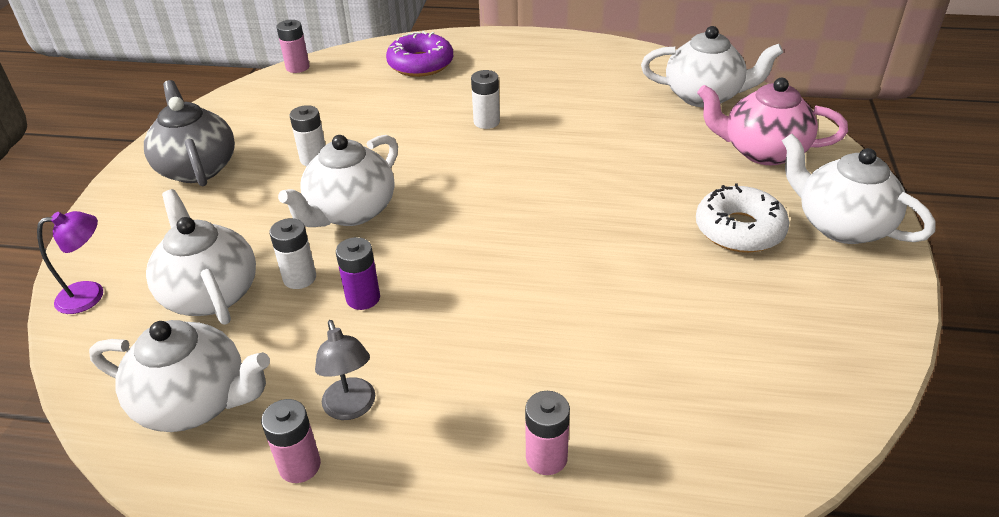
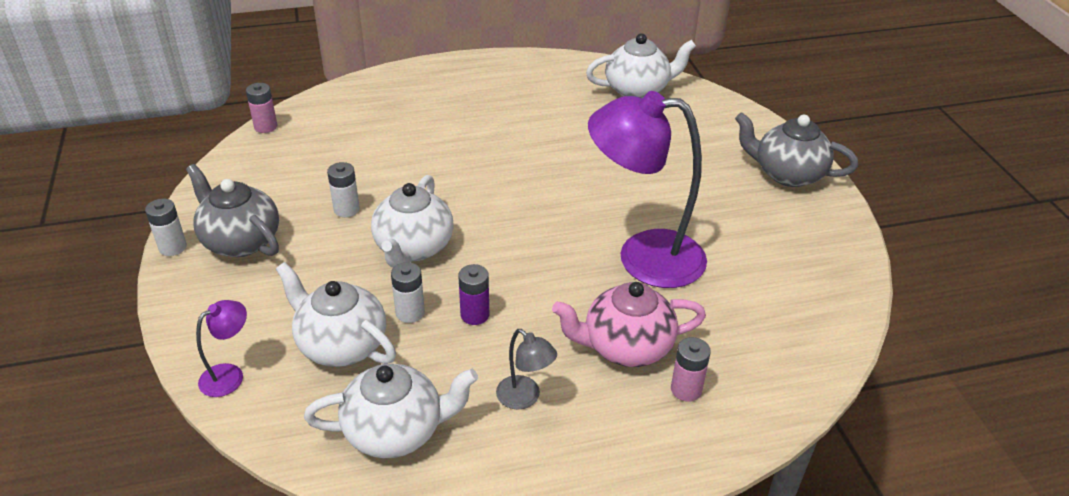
camera: 25 degrees left, 0 degrees up
(300, 465) = (514, 450): pink battery -> none
(420, 64) = (382, 103): purple donut -> none
(486, 122) = (477, 145): white battery -> white battery (172, 247)
(594, 282) = (643, 257): none -> purple lamp
(739, 230) = (722, 193): white donut -> none
(762, 151) = (705, 128): pink teapot -> pink teapot (625, 347)
(841, 225) = (787, 174): white teapot -> grey teapot

